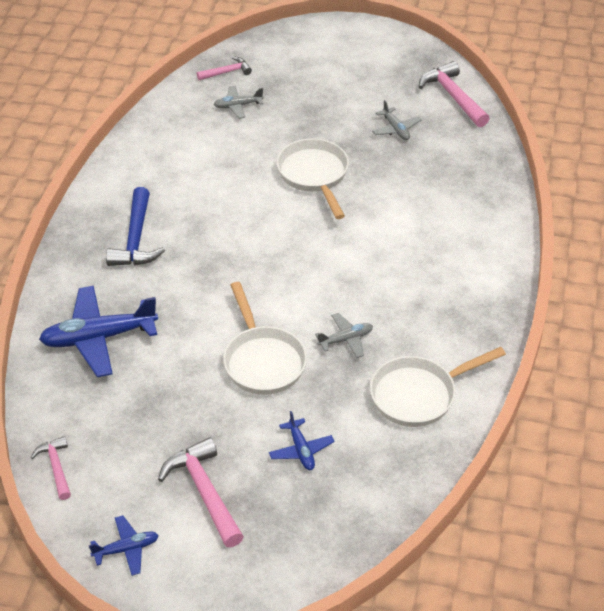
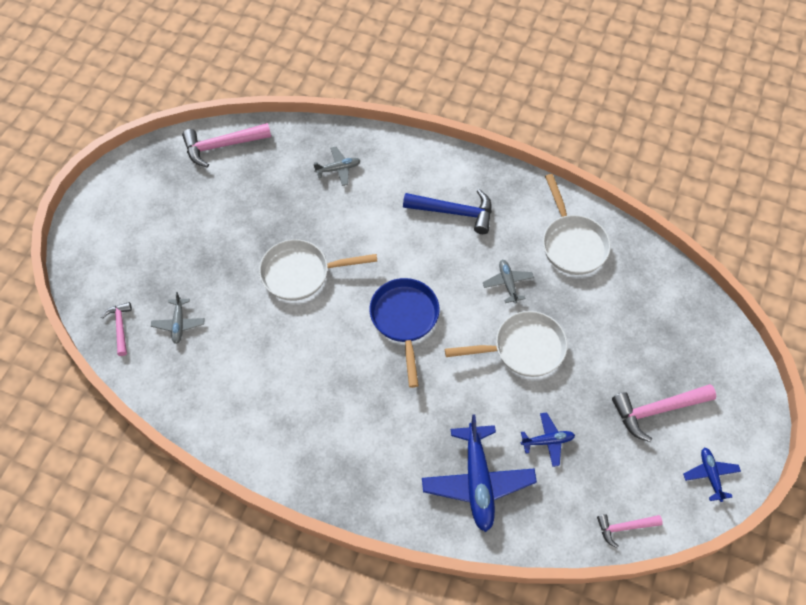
camera: 80 degrees left, 15 degrees up
(136, 239) = (352, 438): blue hammer -> blue hammer (454, 212)
(277, 260) = (405, 320): none -> blue pan
(301, 450) = (620, 334): blue plane -> blue plane (547, 441)
(395, 129) = (254, 198): grey plane -> grey plane (338, 169)

